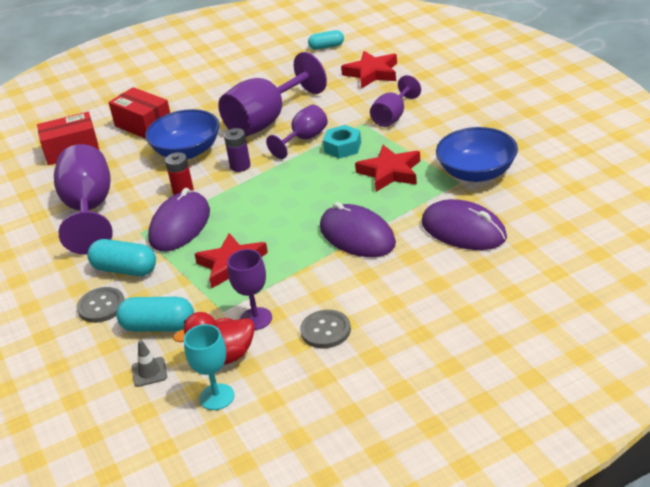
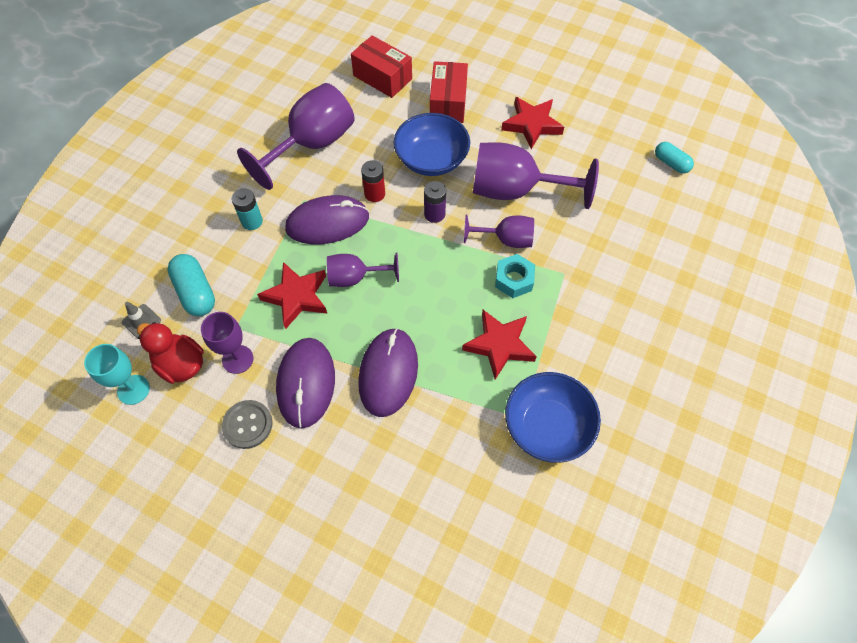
camera: 50 degrees right, 25 degrees up
(101, 306) = (201, 235): grey button -> none
(125, 270) = (252, 221): turquoise capsule -> turquoise battery
(372, 73) = (653, 231): red star -> red star (532, 125)
(393, 116) = (592, 293): purple goblet -> purple goblet (355, 278)
(463, 230) = (447, 465): purple mouse -> purple mouse (306, 383)

